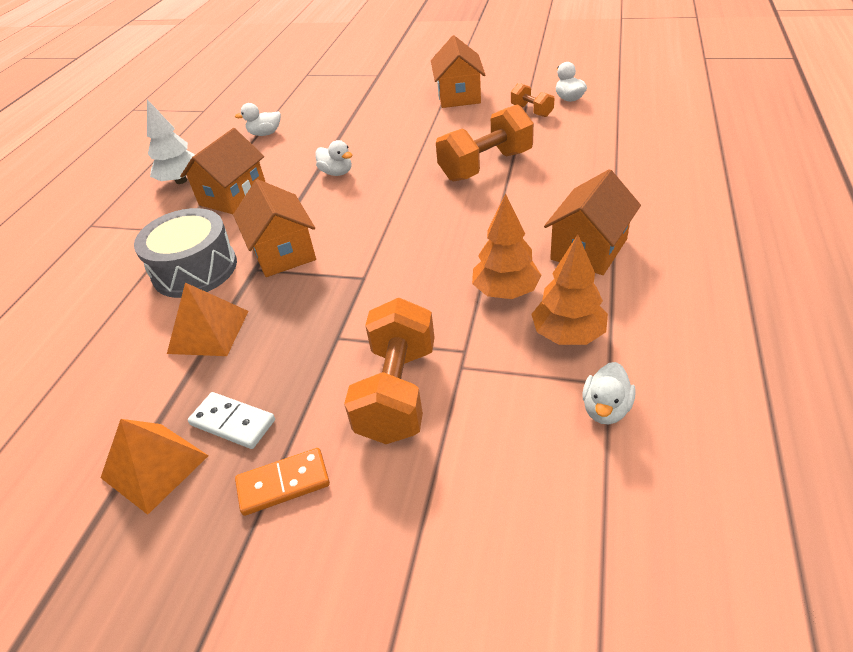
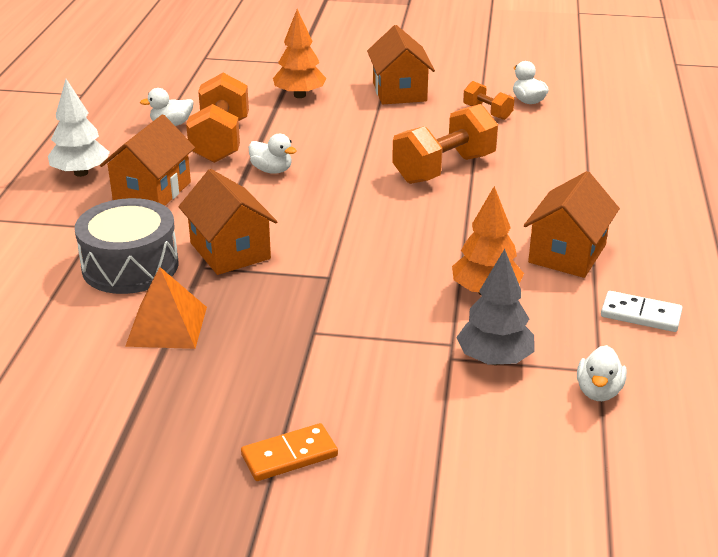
camera: 10 degrees left, 10 degrees down
(154, 466) = (147, 444): orange pyramid -> none
(232, 422) = (220, 406): white domino -> white domino (640, 315)
(397, 392) = (389, 379): orange dumbbell -> orange dumbbell (220, 141)
(503, 369) = (494, 359): none -> grey tree
(568, 334) = (555, 330): orange tree -> orange tree (300, 95)

